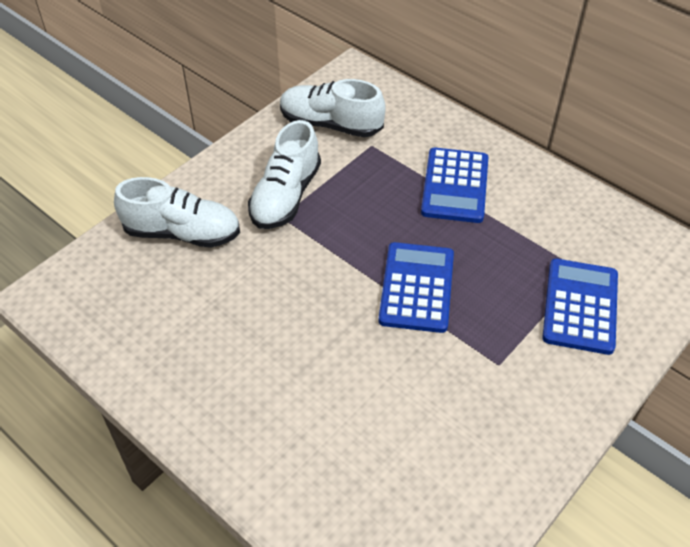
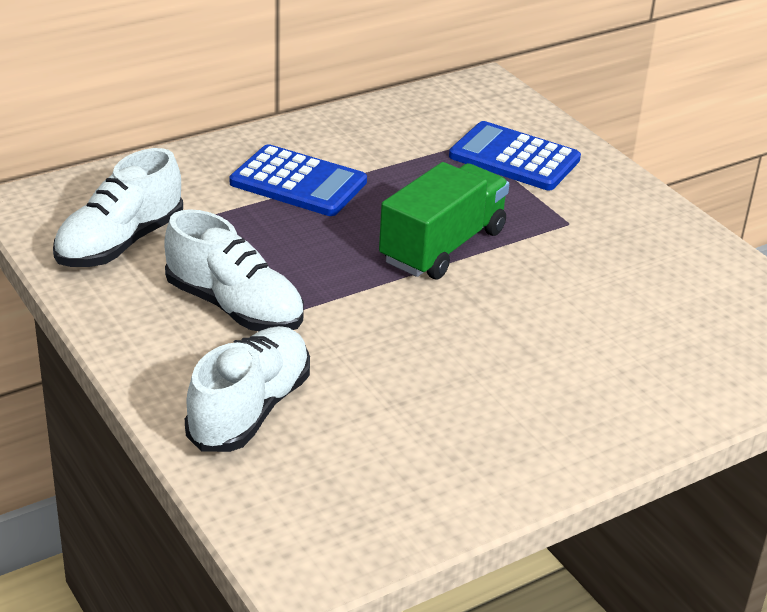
camera: 75 degrees left, 15 degrees down
(416, 287) = (443, 246): blue calculator -> green truck

